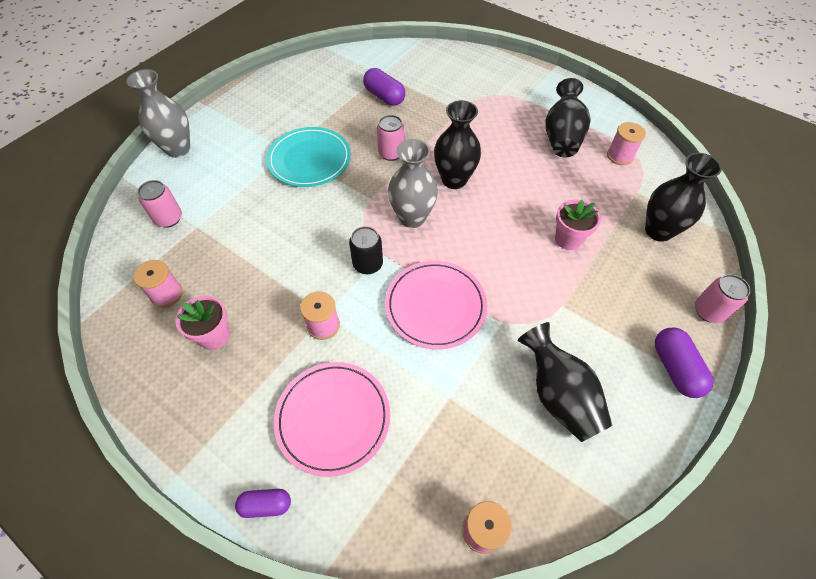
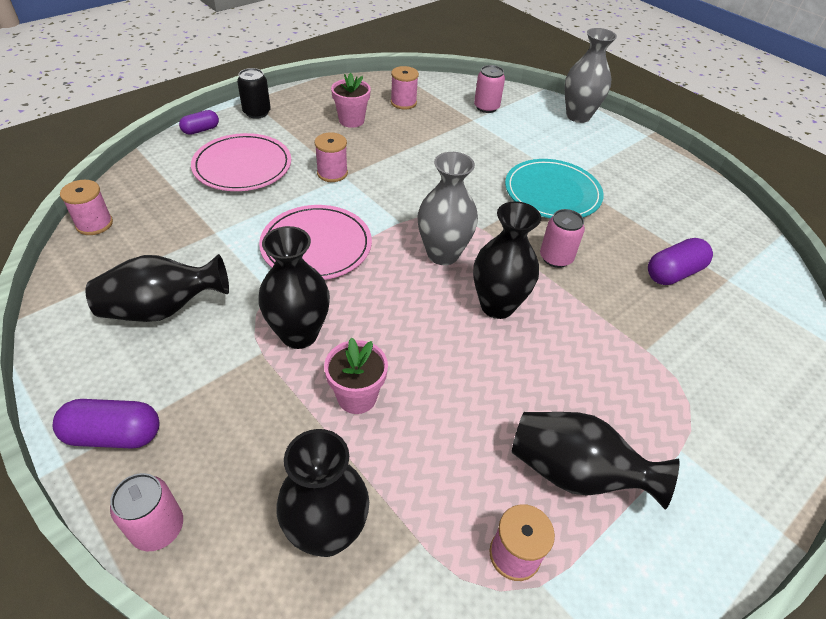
camera: 100 degrees right, 10 degrees down
(266, 505) = (201, 130): purple capsule -> purple capsule turned 45 degrees clockwise
(368, 264) = (389, 210): black can -> black can (257, 112)
(535, 287) = (299, 334): none -> black vase

